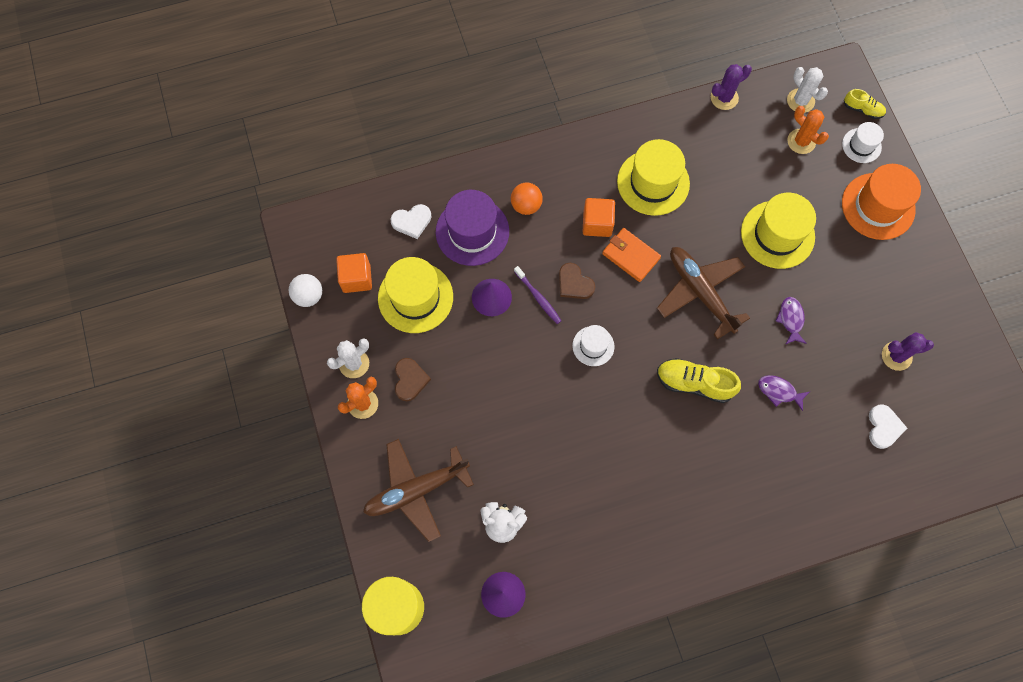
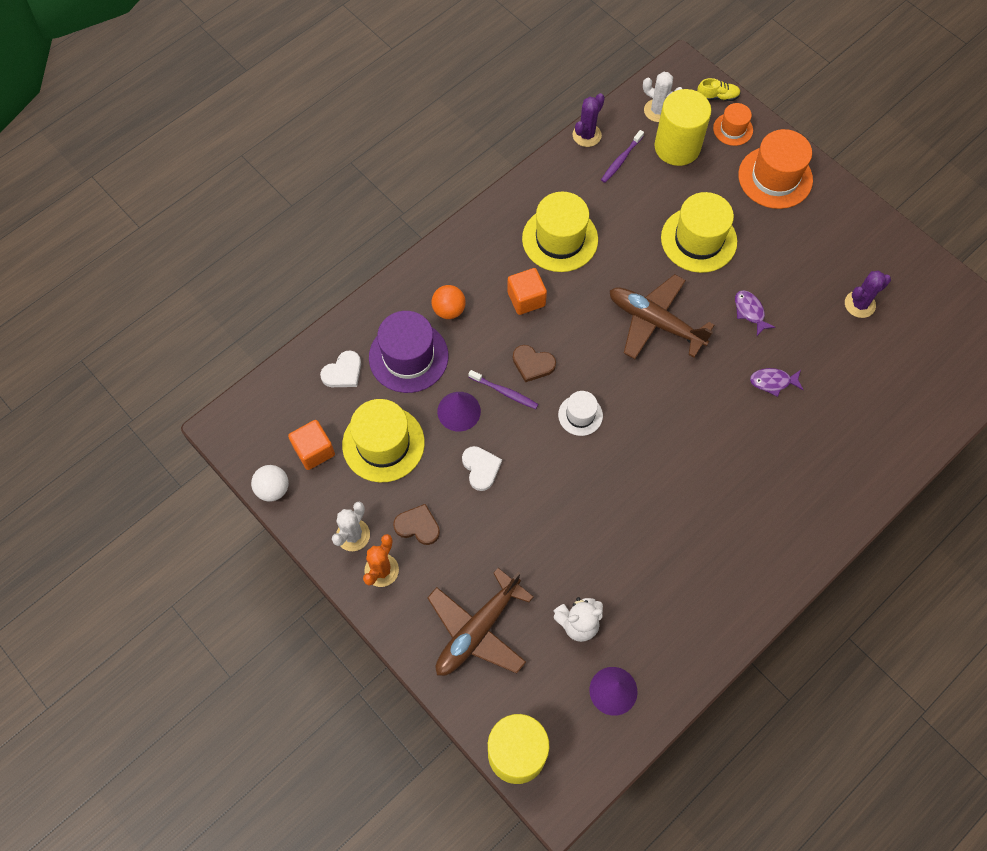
camera: 25 degrees left, 5 degrees down
(410, 380) = (418, 526): brown heart -> brown heart turned 45 degrees counterclockwise
(630, 256) = (573, 316): orange wallet -> none
(694, 383) = (692, 408): yellow shoe -> none
(744, 133) = (621, 160): none -> purple toothbrush
(801, 141) = (677, 147): orange cactus -> yellow cylinder
(861, 145) = (733, 129): white hat -> orange hat
(883, 427) = (881, 373): white heart -> white heart (481, 468)

